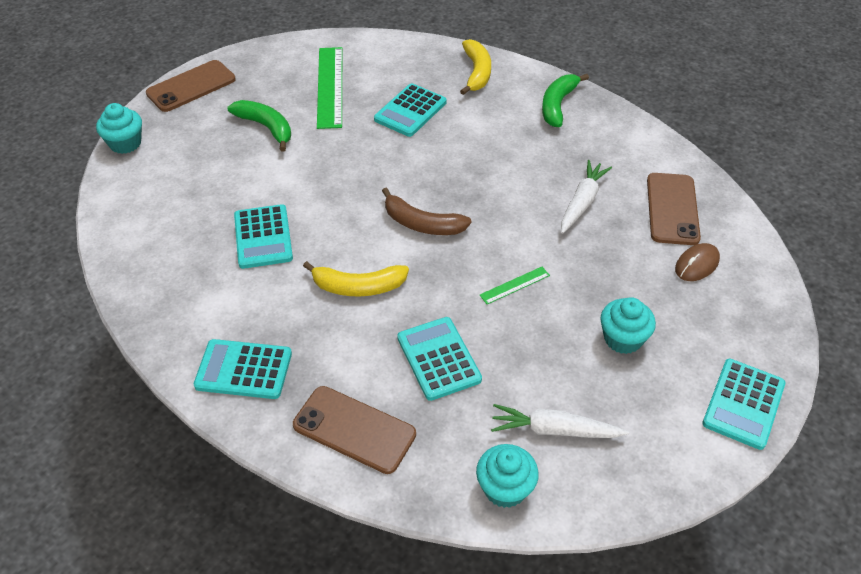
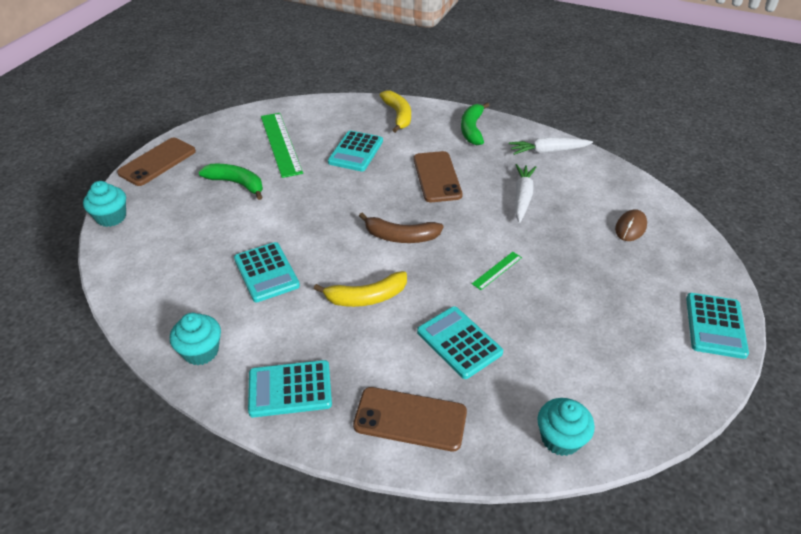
camera: 15 degrees left, 5 degrees down
(554, 430) = (579, 380): white carrot -> white carrot (548, 151)
(623, 339) = (601, 295): turquoise cupcake -> turquoise cupcake (201, 351)
(672, 209) = (593, 190): brown phone -> brown phone (437, 177)

